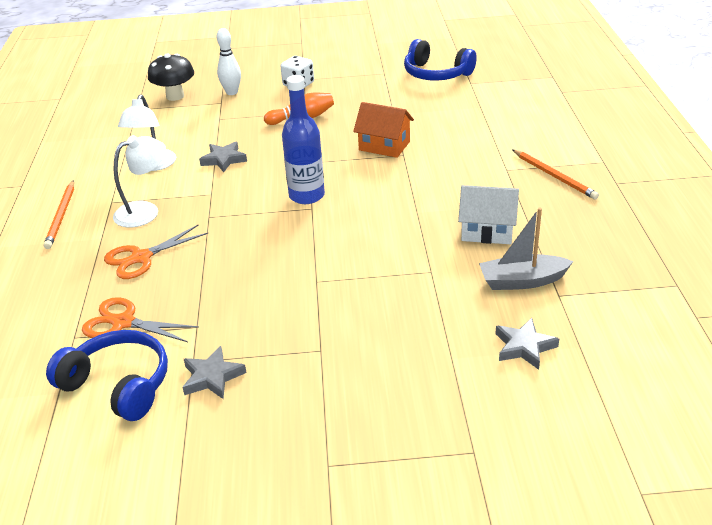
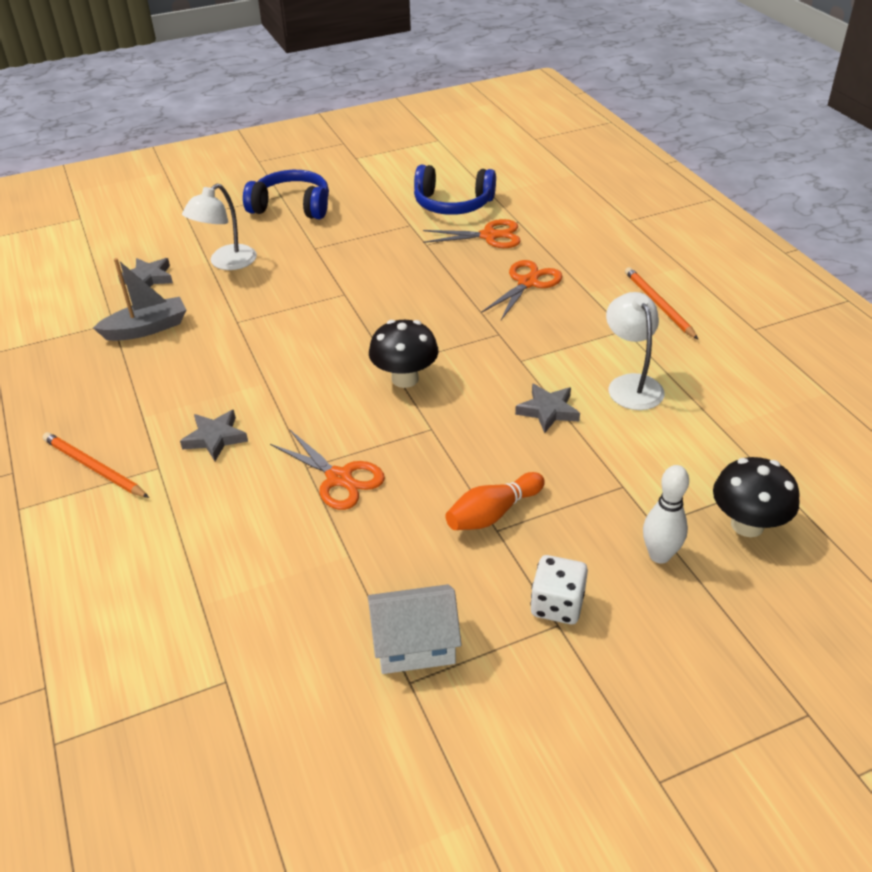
camera: 160 degrees right, 5 degrees up
(145, 211) = (575, 327): white lamp -> white lamp (226, 263)
(212, 377) = (388, 219): grey star -> grey star (215, 438)
(306, 196) = (405, 379): blue bottle -> black mushroom
(384, 146) = (339, 478): orange house -> orange scissors
(436, 74) = (300, 701): blue headphones -> blue headphones (292, 206)
(487, 231) = (182, 373): white house -> white house (415, 644)

